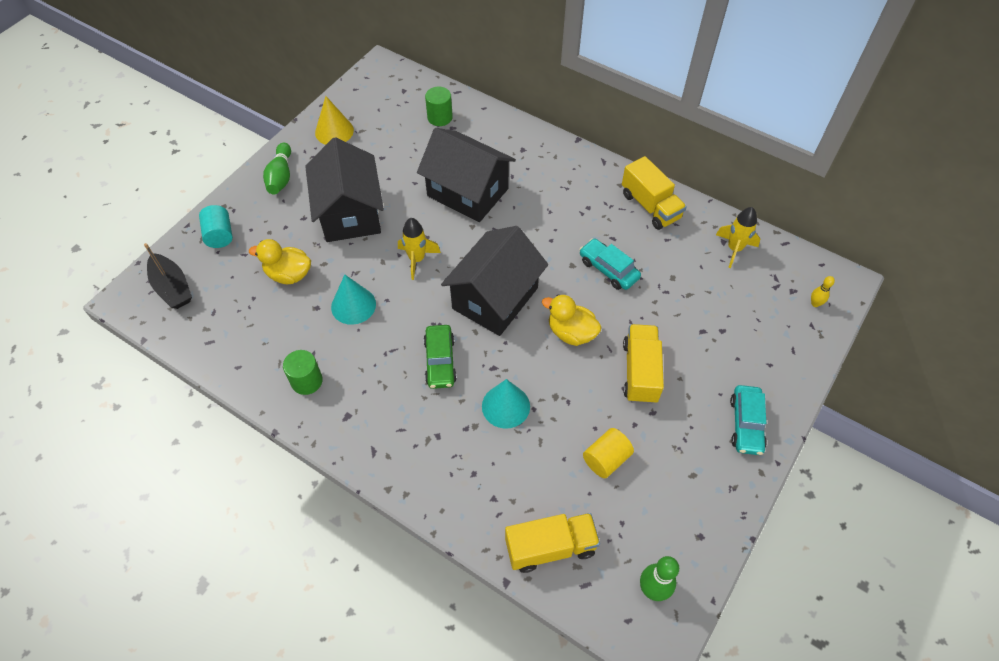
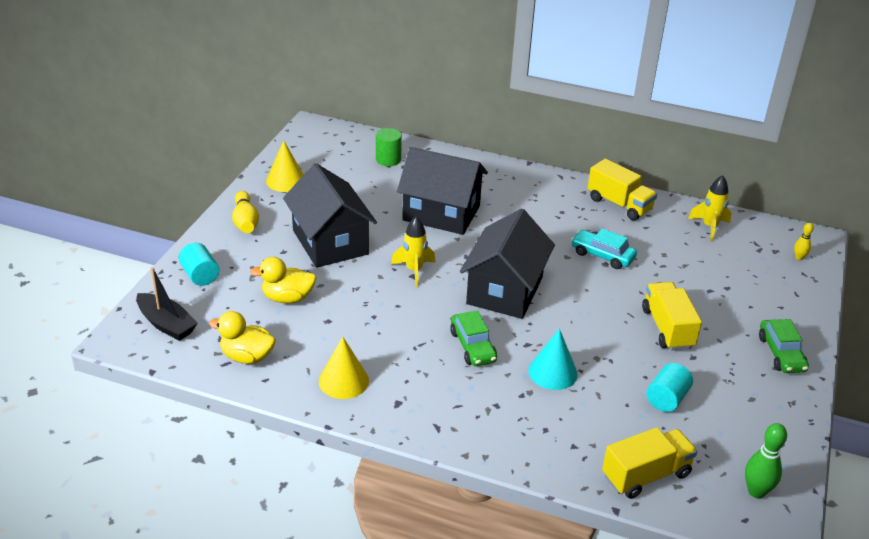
camera: 15 degrees left, 20 degrees down
(281, 177) = (245, 221): green bowling pin -> yellow bowling pin
(307, 381) = (343, 381): green cylinder -> yellow cone
(353, 305) = (365, 314): turquoise cone -> none
(571, 332) = (589, 307): yellow duck -> yellow duck (247, 357)
(606, 459) = (667, 399): yellow cylinder -> turquoise cylinder
(746, 424) = (781, 353): turquoise car -> green car

